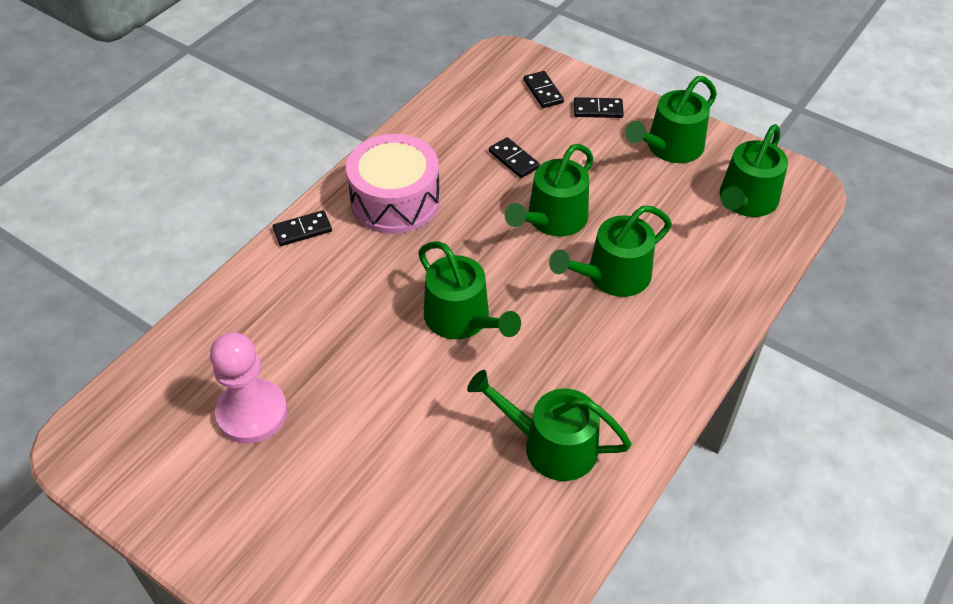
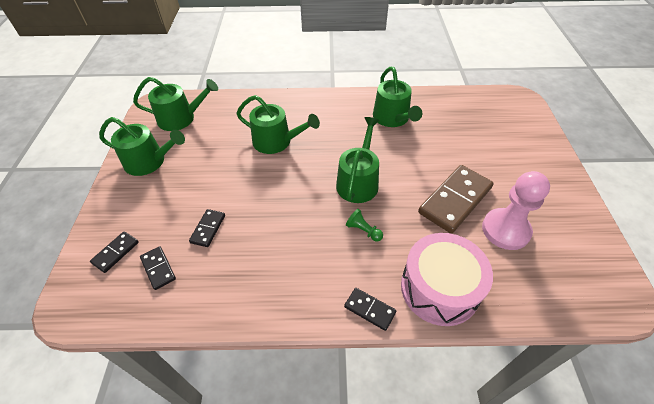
camera: 125 degrees left, 0 degrees up
(339, 397) = (455, 200): none -> brown domino
(388, 279) = (363, 230): none -> green pawn
(395, 201) = (296, 271): pink drum -> pink drum (439, 288)
(553, 219) = (251, 183): green watering can -> none
(598, 110) = (125, 211): black domino -> black domino (158, 268)

